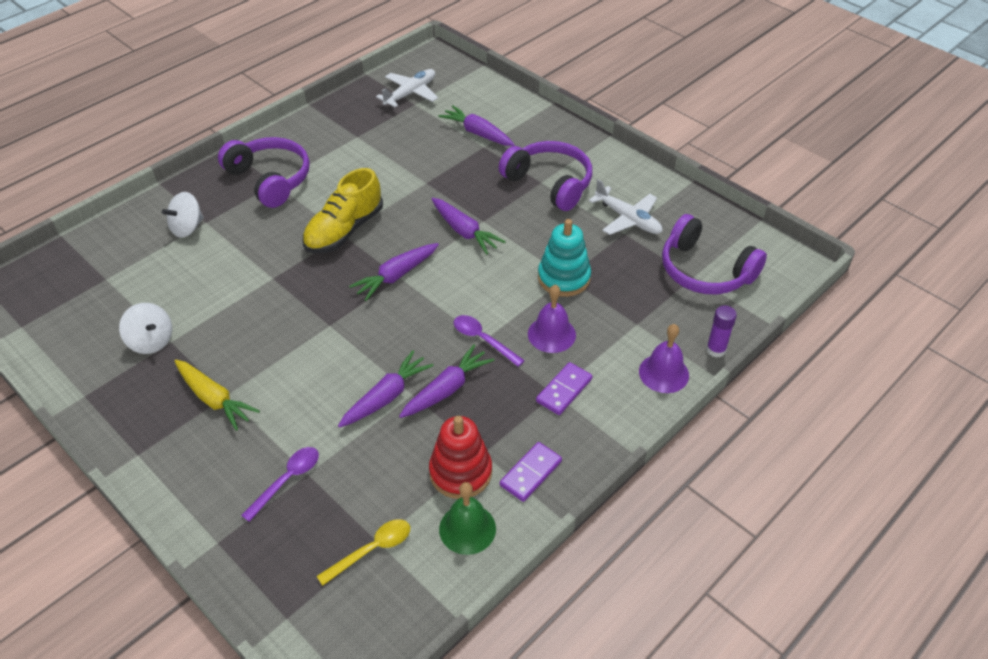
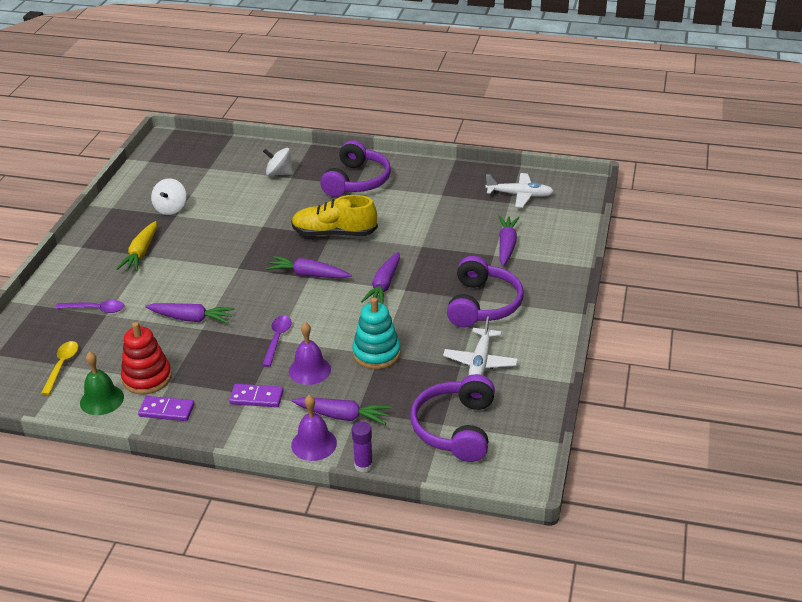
camera: 60 degrees right, 10 degrees down
(371, 550) = (62, 366): yellow spoon -> yellow spoon turned 105 degrees counterclockwise
(446, 389) = (217, 342): purple carrot -> purple carrot (342, 416)

